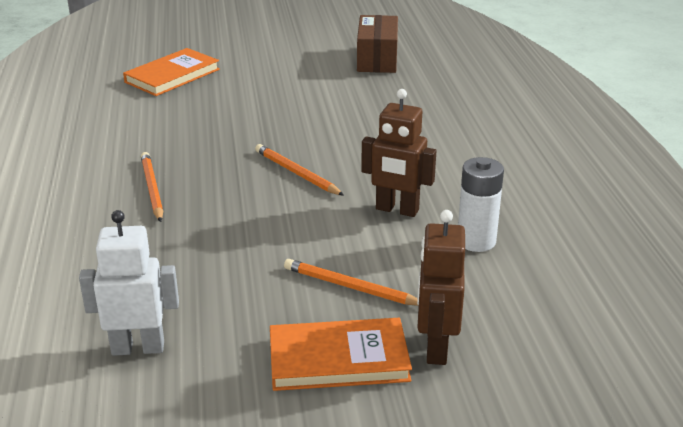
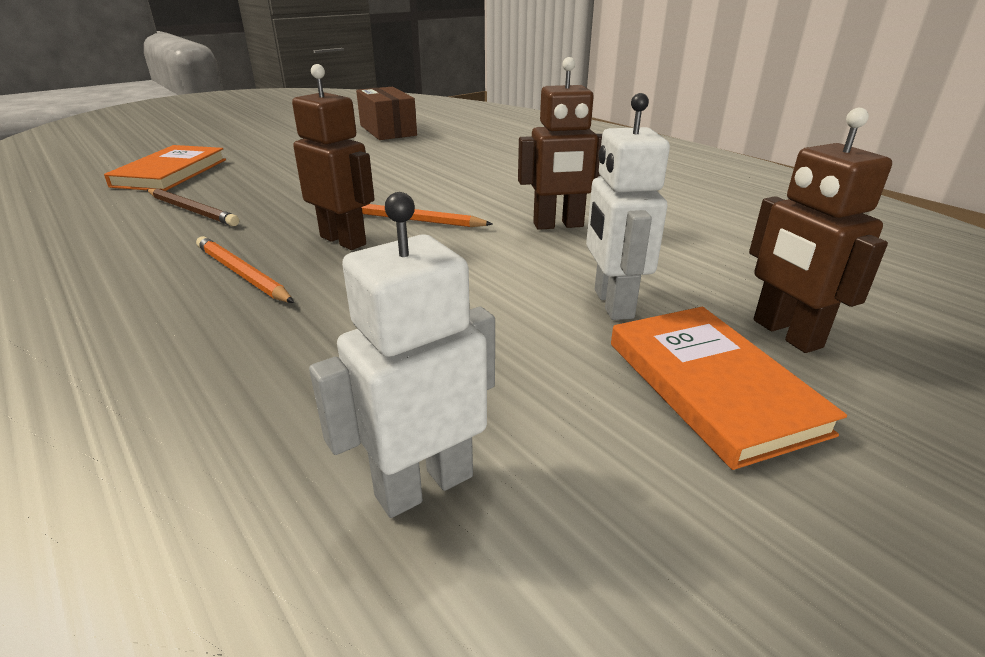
camera: 30 degrees left, 0 degrees up
(161, 121) = (192, 210): none -> brown pencil
(233, 179) = (343, 240): none -> brown robot
(338, 359) = (712, 386): orange book -> orange book turned 75 degrees counterclockwise
(351, 287) = (612, 304): orange pencil -> white robot
(476, 241) = (667, 231): white battery -> none

